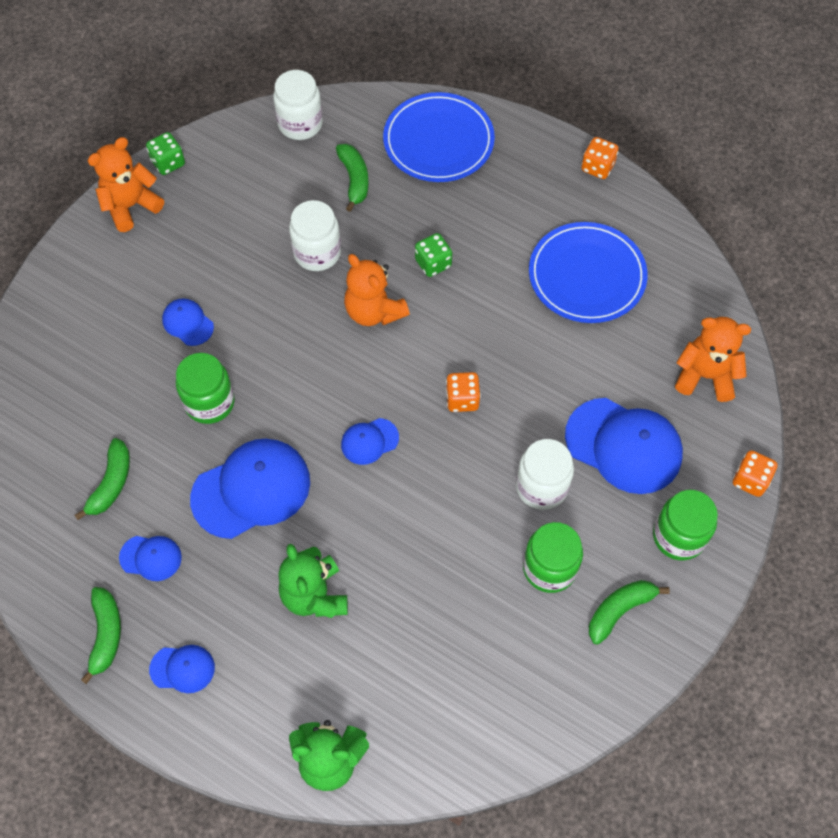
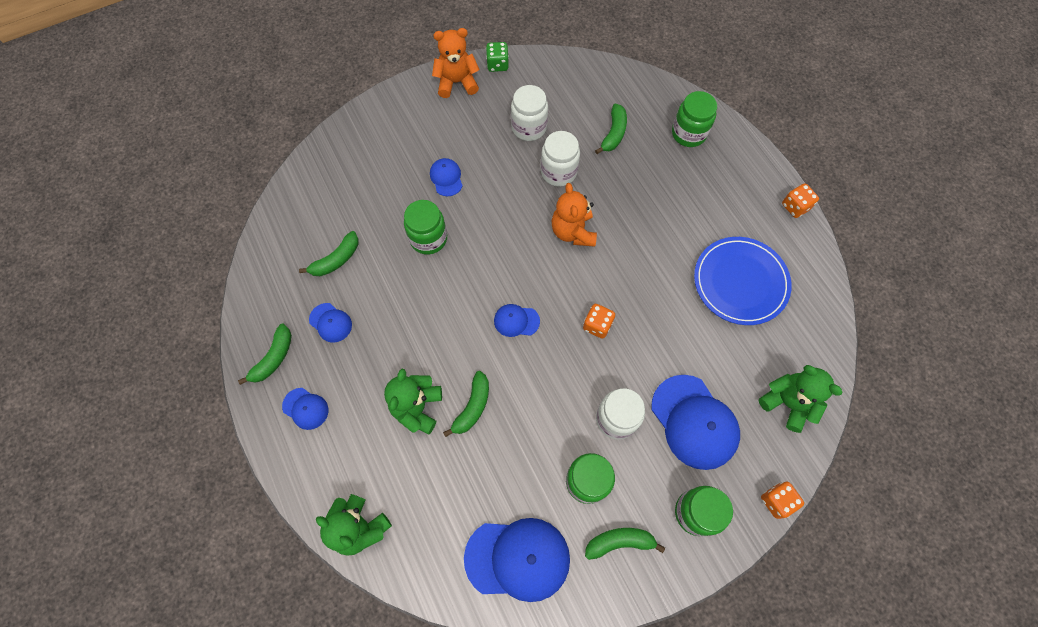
camera: 30 degrees right, 5 degrees up
(251, 489) = (420, 312): blue cap -> blue cap (517, 558)
(300, 124) = (599, 78): white jar -> white jar (529, 127)
(377, 560) = (472, 407): none -> green banana
(433, 263) = (634, 218): green dice -> none
(438, 141) = (688, 133): blue plate -> green jar
(705, 376) = (787, 403): orange teddy bear -> green teddy bear

